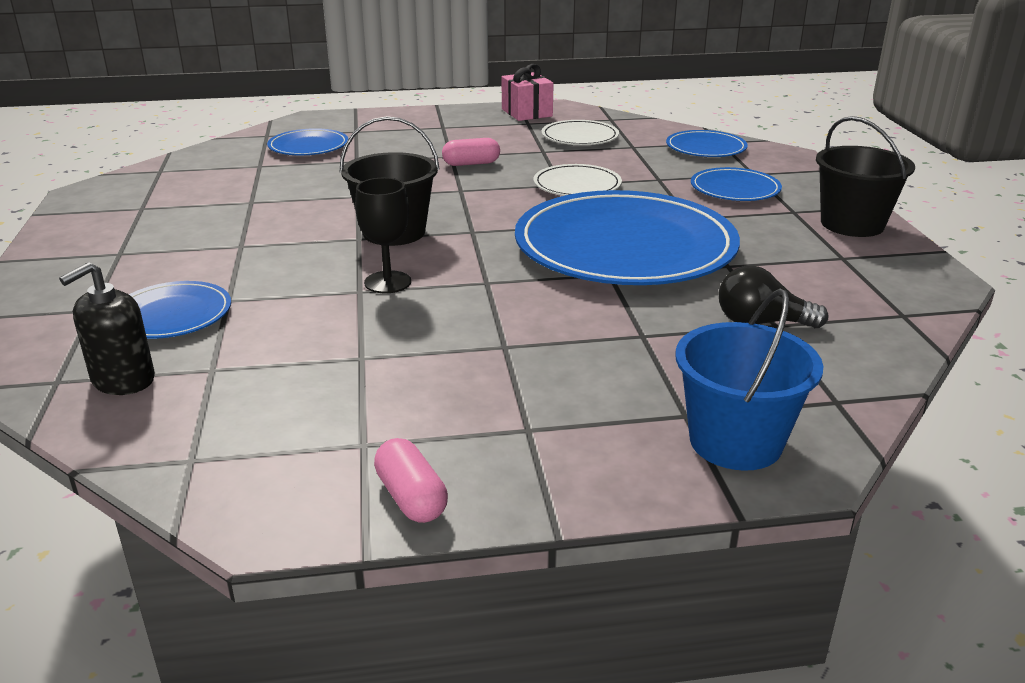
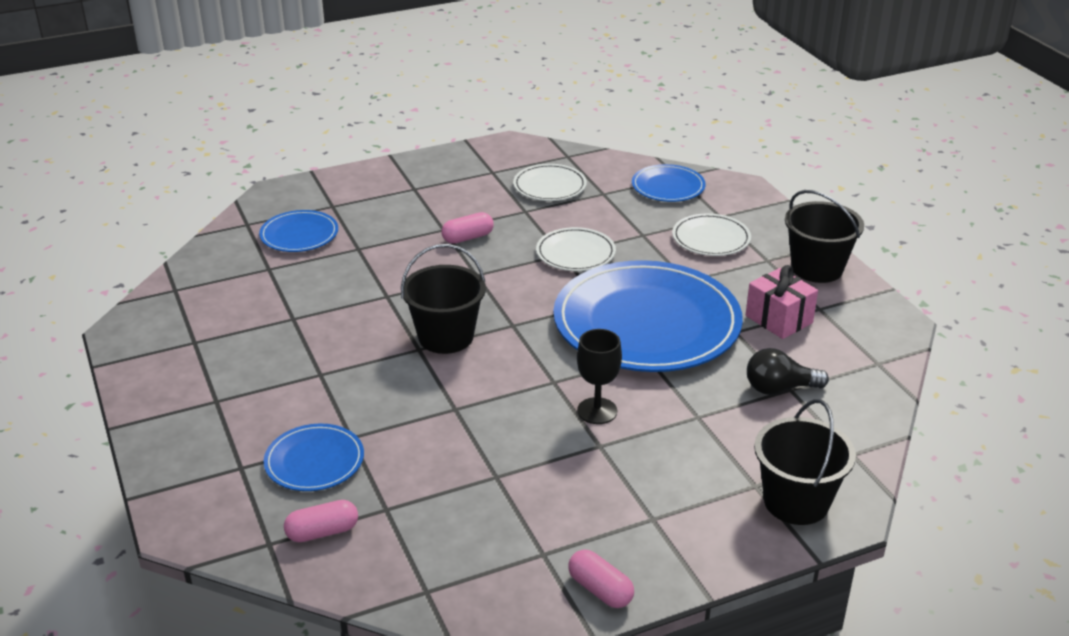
camera: 15 degrees left, 5 degrees up
(123, 380) = (322, 532): black soap dispenser -> pink capsule
(387, 282) = (473, 395): black goblet -> black goblet (597, 411)
(527, 113) = (484, 156): pink gift -> pink gift (779, 319)
(735, 189) = (711, 238): blue plate -> white plate
(735, 441) = (796, 502): blue bucket -> black bucket

